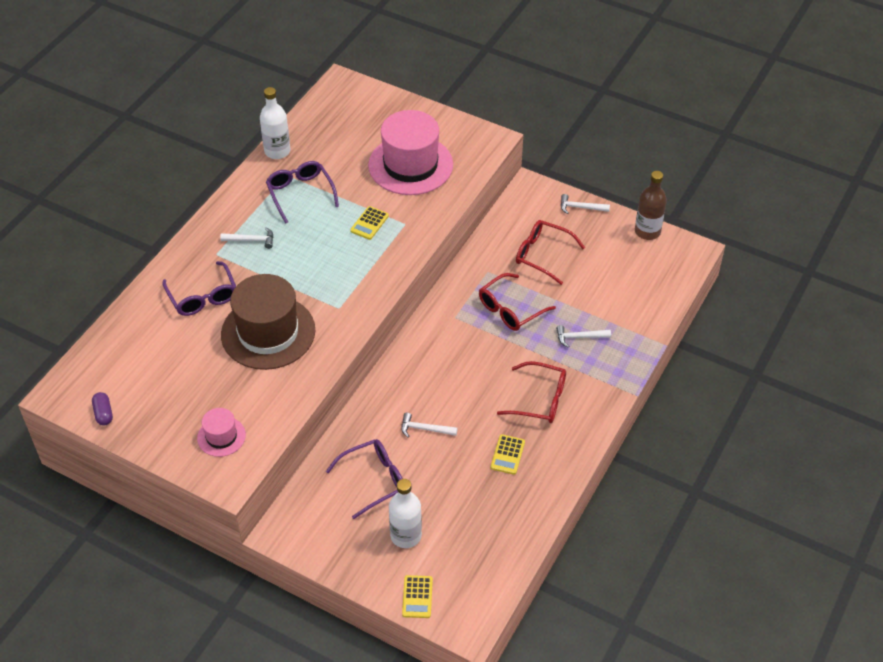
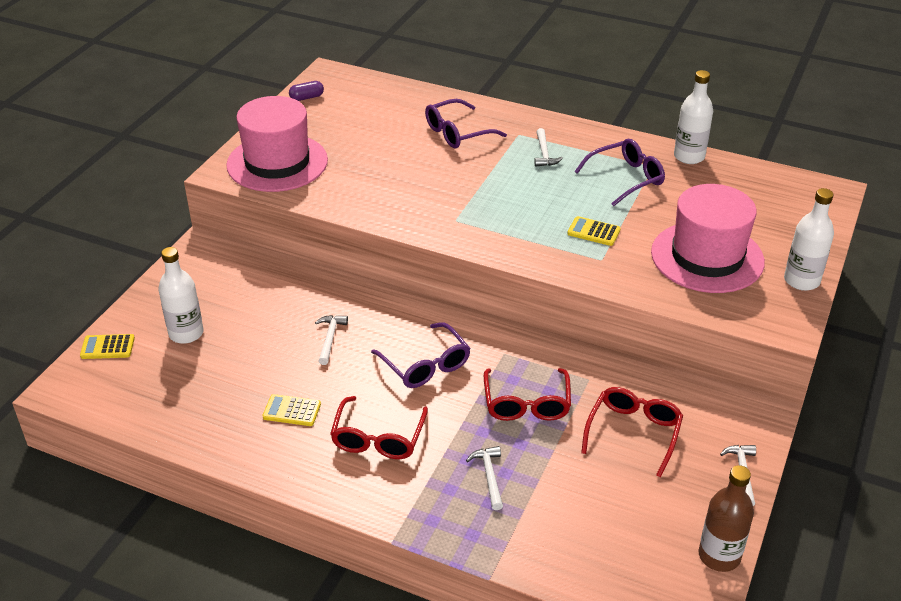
camera: 85 degrees right, 10 degrees down
(221, 436) = (277, 163): pink hat -> pink hat, size x2.07
(268, 332) = (414, 177): brown hat -> none
(374, 480) = (261, 305): purple glasses -> purple glasses (425, 365)
(444, 122) = (801, 281): none -> white bottle
(510, 309) = (526, 404): red glasses -> red glasses turned 135 degrees counterclockwise

